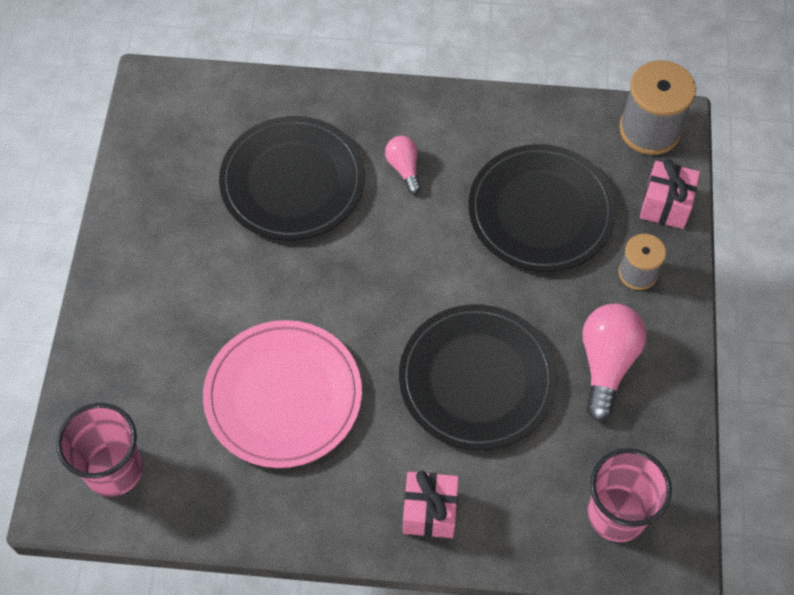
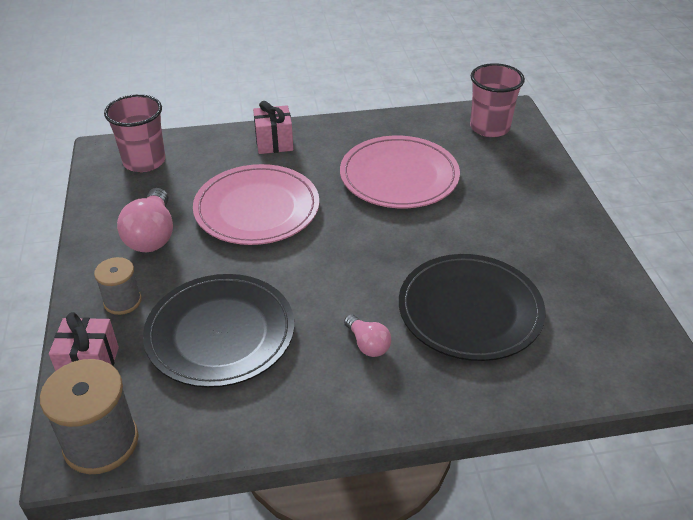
camera: 165 degrees right, 20 degrees down
(477, 379) = (257, 209): black plate -> pink plate

